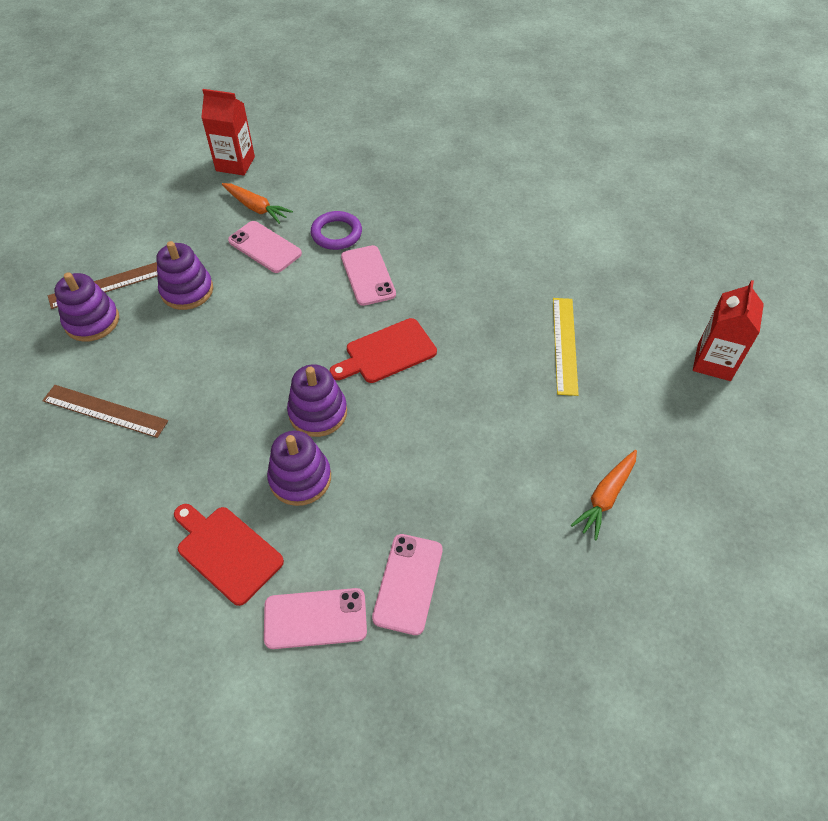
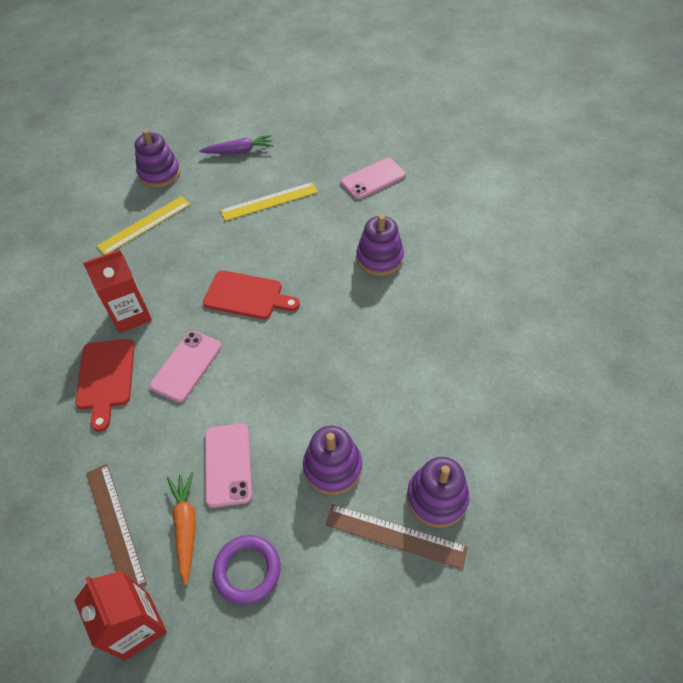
camera: 135 degrees left, 0 degrees up
(105, 411) = (475, 393): brown ruler -> brown ruler (115, 526)
(226, 551) = (454, 249): red cutting board -> red cutting board (106, 378)
(315, 618) = (431, 193): pink phone -> none
(318, 412) = (331, 288): purple stacking toy -> purple stacking toy (159, 174)
(336, 234) = (159, 429): purple ring -> purple ring (247, 570)
(487, 458) = (269, 201): none -> yellow ruler
(605, 497) = (239, 151): orange carrot -> purple carrot
(714, 362) = (93, 164): red carton -> red carton (131, 315)

